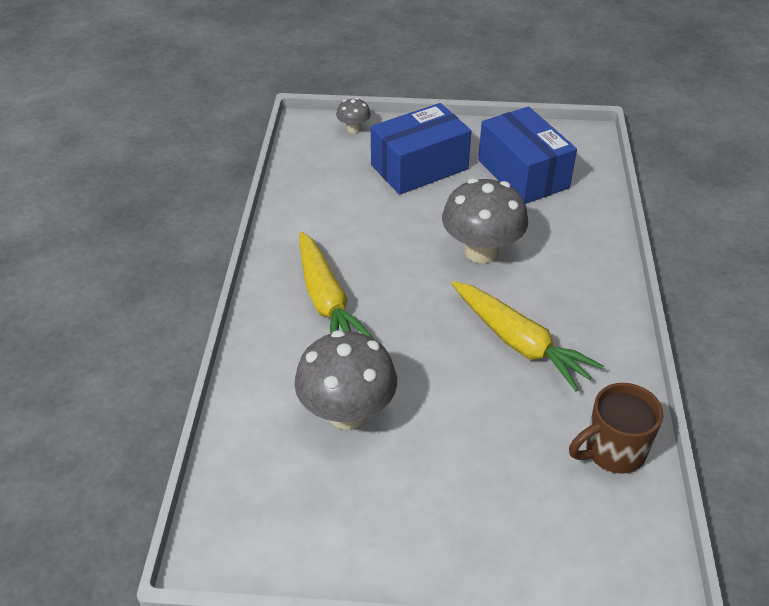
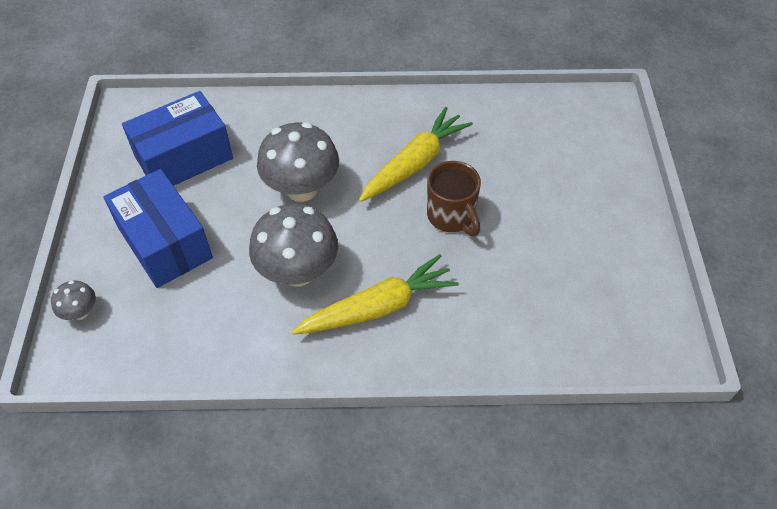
camera: 95 degrees left, 10 degrees up
(347, 413) = (512, 276): grey mushroom -> grey mushroom (298, 272)
(612, 451) = (513, 114): brown mug -> brown mug (451, 217)

